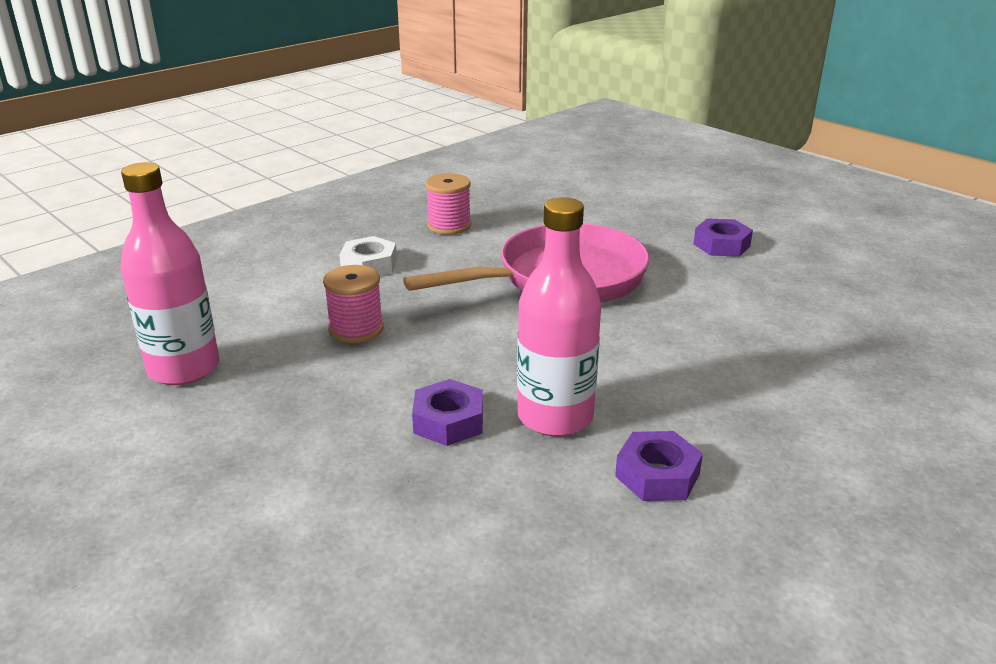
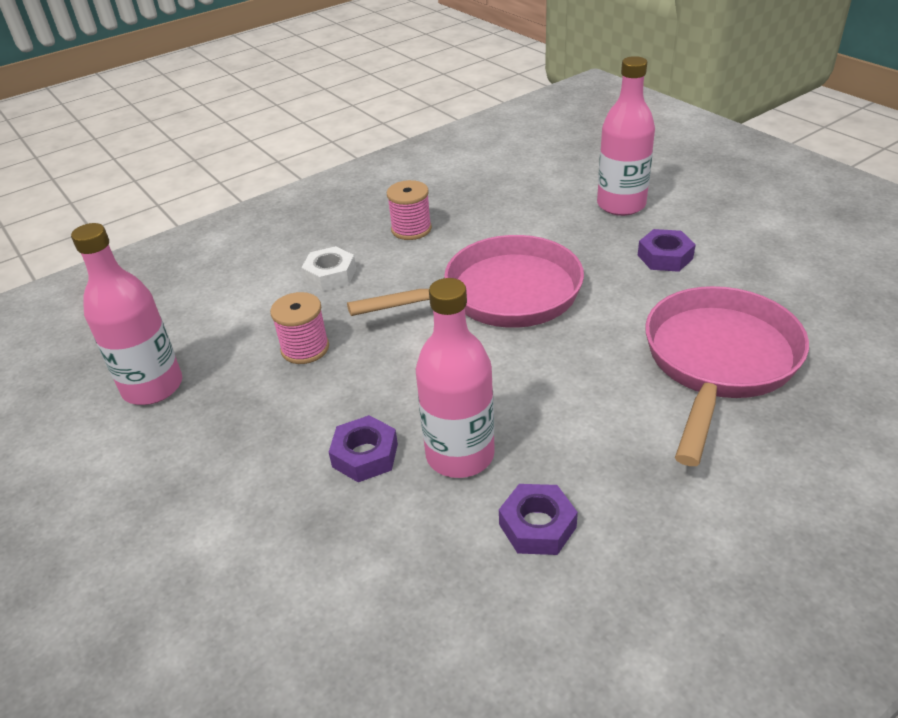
camera: 10 degrees right, 10 degrees up
(664, 204) = (621, 205): none -> pink bottle
(802, 329) = (718, 362): none -> pink pan

